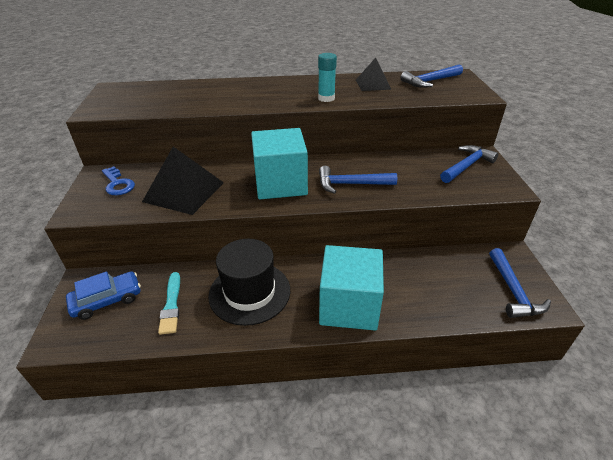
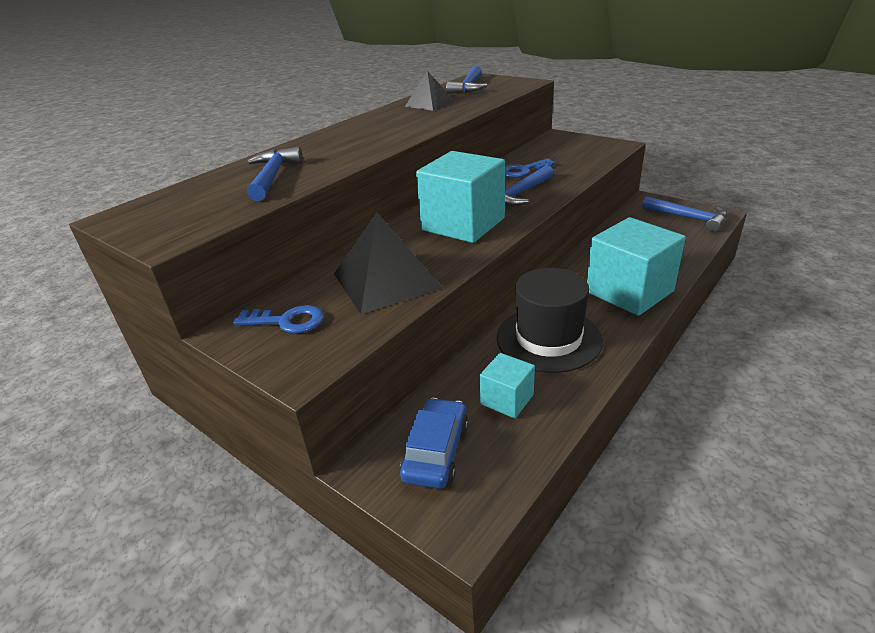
camera: 45 degrees left, 5 degrees down
(171, 305) = (507, 399): turquoise brush -> turquoise cube
(326, 98) = (418, 125): turquoise glue stick -> none
(393, 168) = (523, 171): none -> blue key
(466, 166) = (565, 146): blue hammer -> blue hammer (272, 176)

